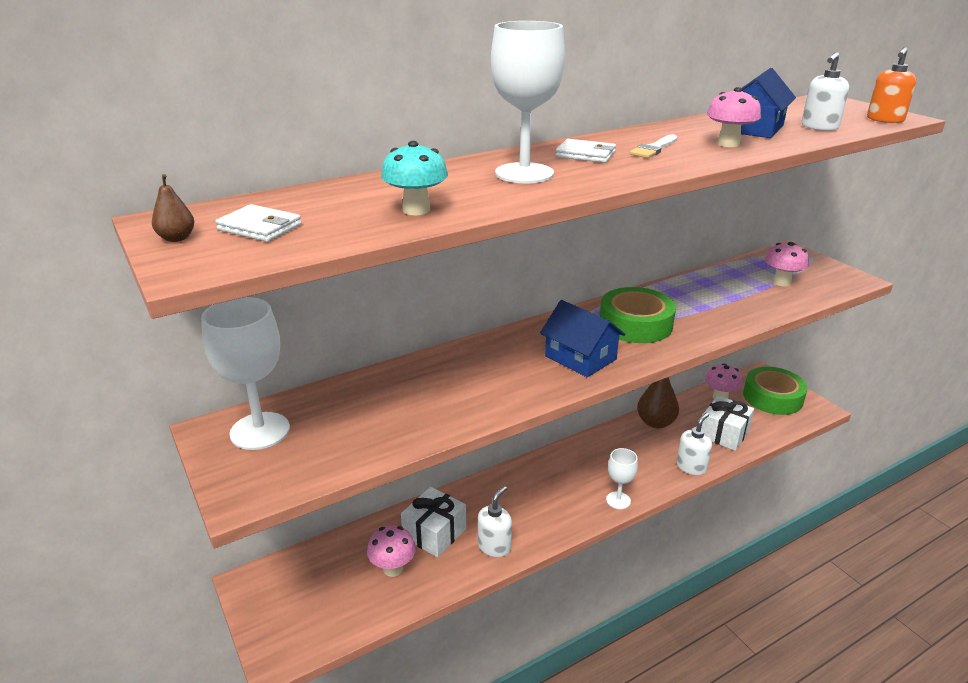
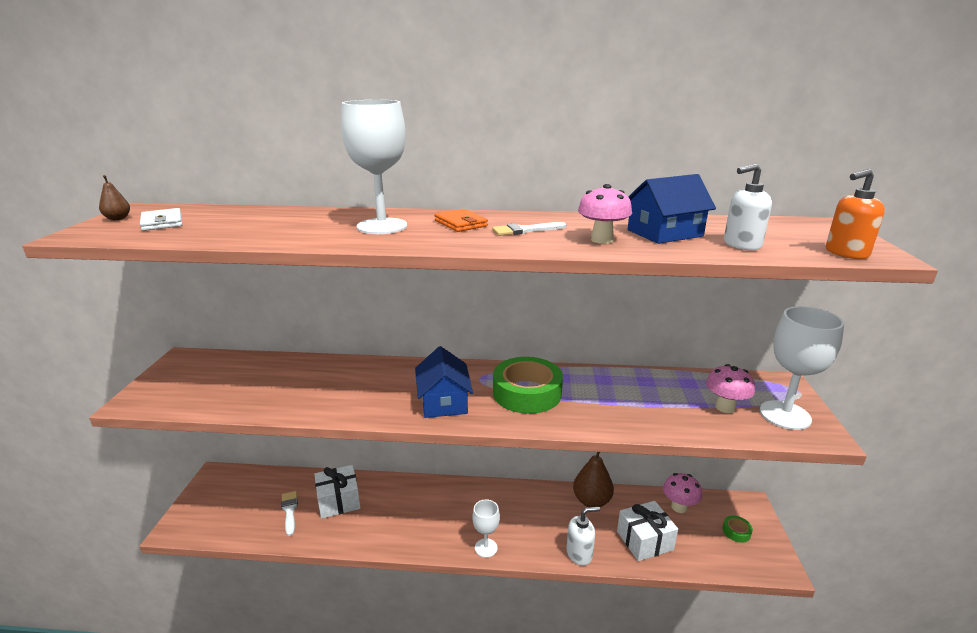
camera: 35 degrees right, 5 degrees down
(260, 431) = (199, 368): white goblet -> white goblet (785, 415)
(393, 568) = (290, 510): pink mushroom -> white brush
(416, 210) = (255, 233): turquoise mushroom -> none
(494, 546) = (362, 532): white soap dispenser -> none
(585, 154) = (460, 223): white wallet -> orange wallet
(772, 397) = (736, 531): green tape -> green tape, size x0.42

